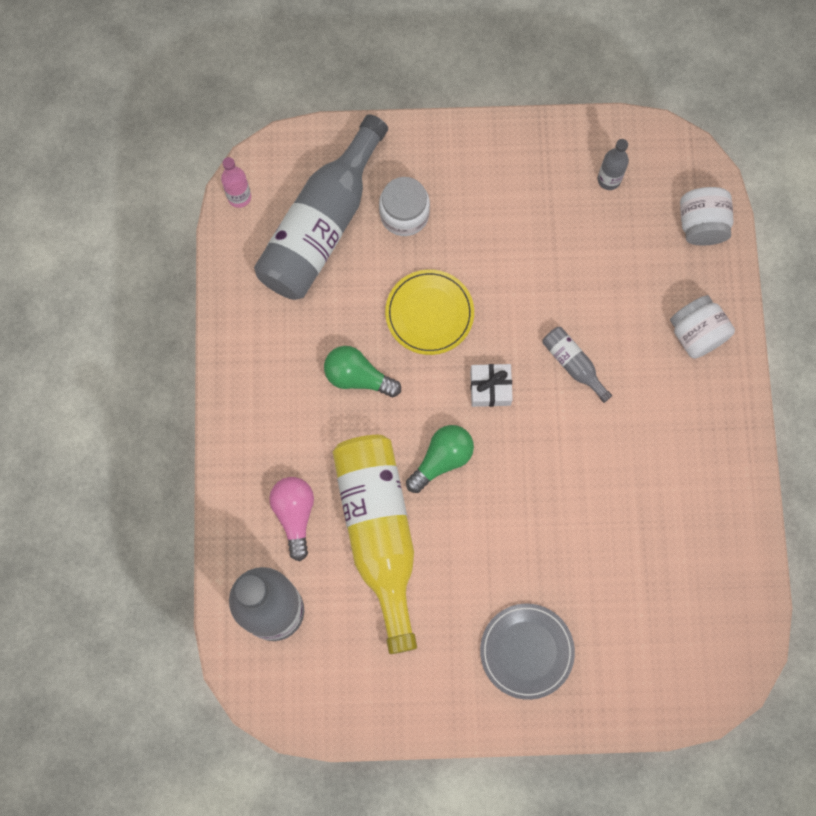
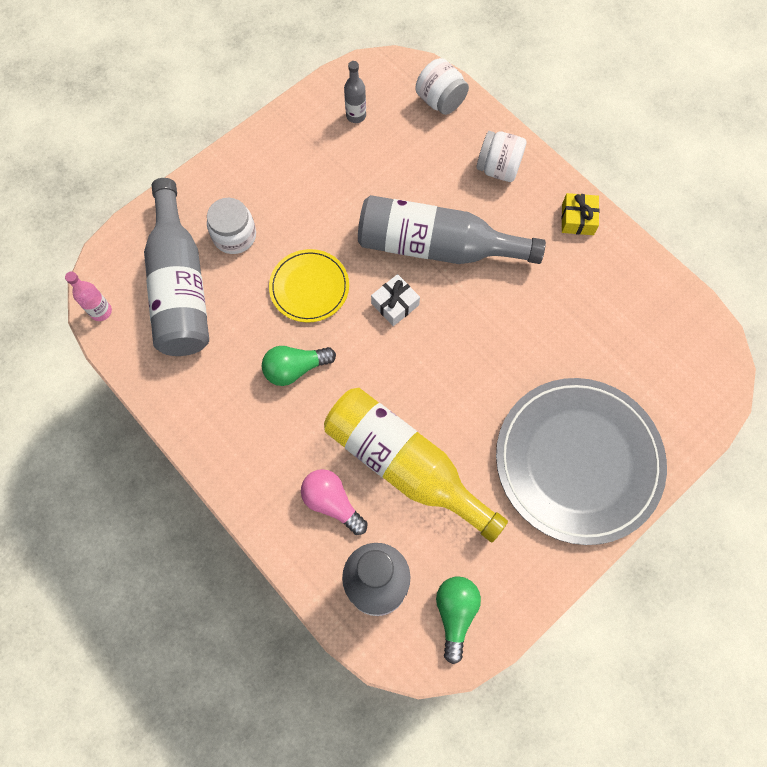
camera: 40 degrees left, 5 degrees down
(442, 459) = (404, 378): green light bulb -> green light bulb (455, 613)
(526, 651) = (578, 461): grey plate -> grey plate, size x1.94
(573, 364) = (437, 246): grey bottle -> grey bottle, size x2.33
(726, 441) = (577, 219): none -> yellow gift

